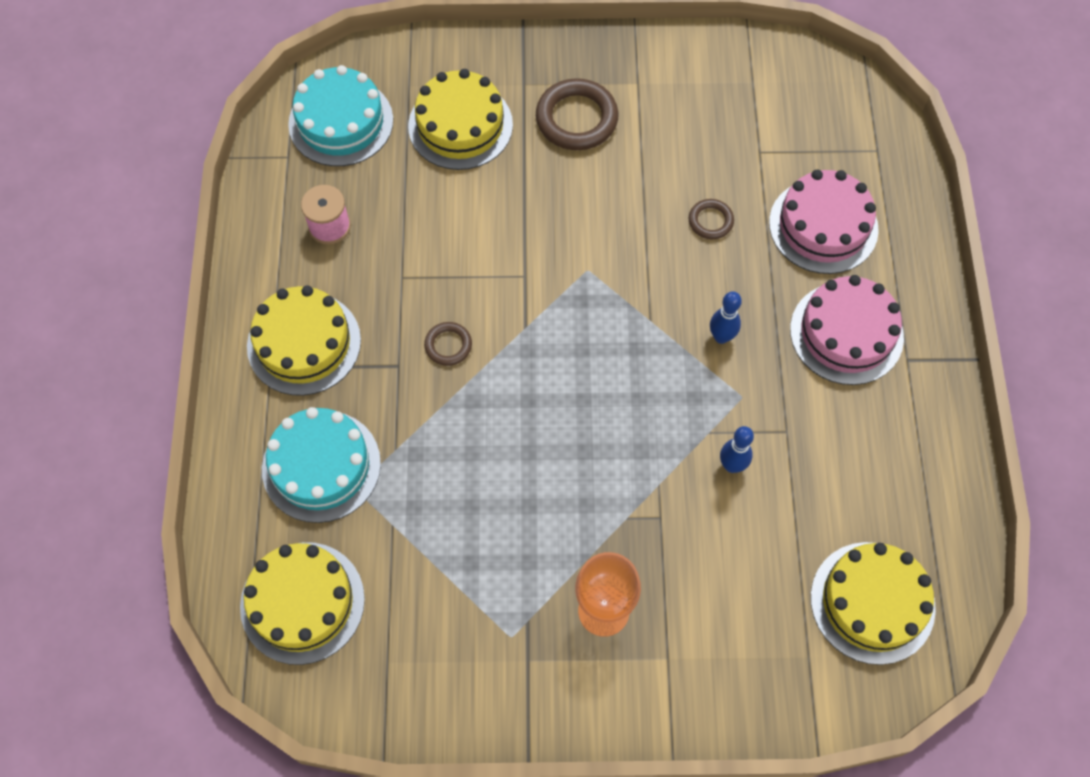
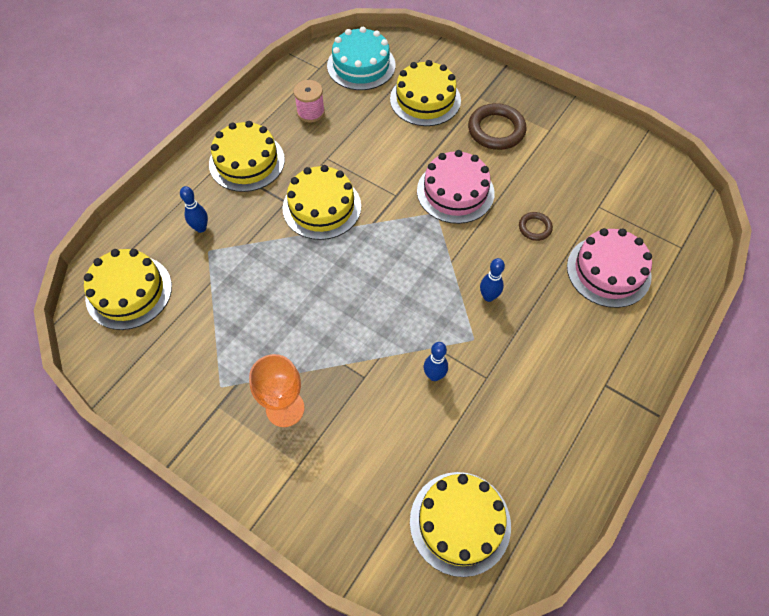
camera: 35 degrees right, 5 degrees down
(321, 466) = (201, 228): turquoise cake -> blue bowling pin
(448, 345) = (322, 207): brown ring -> yellow cake
(846, 333) = (574, 343): pink cake -> pink cake (455, 192)

